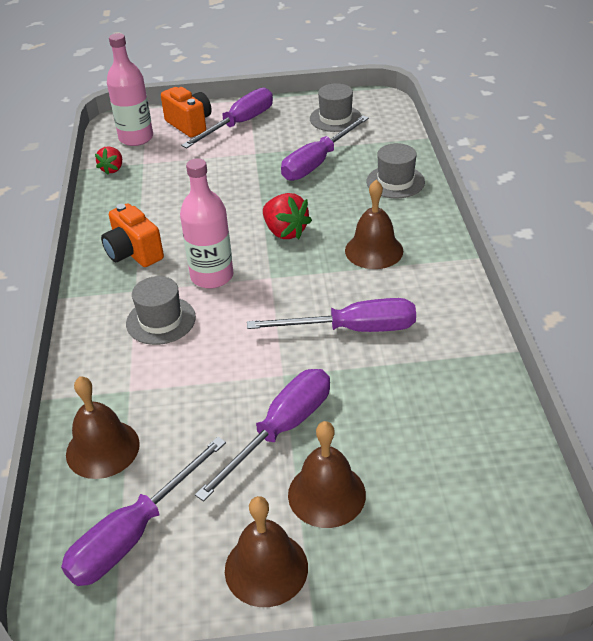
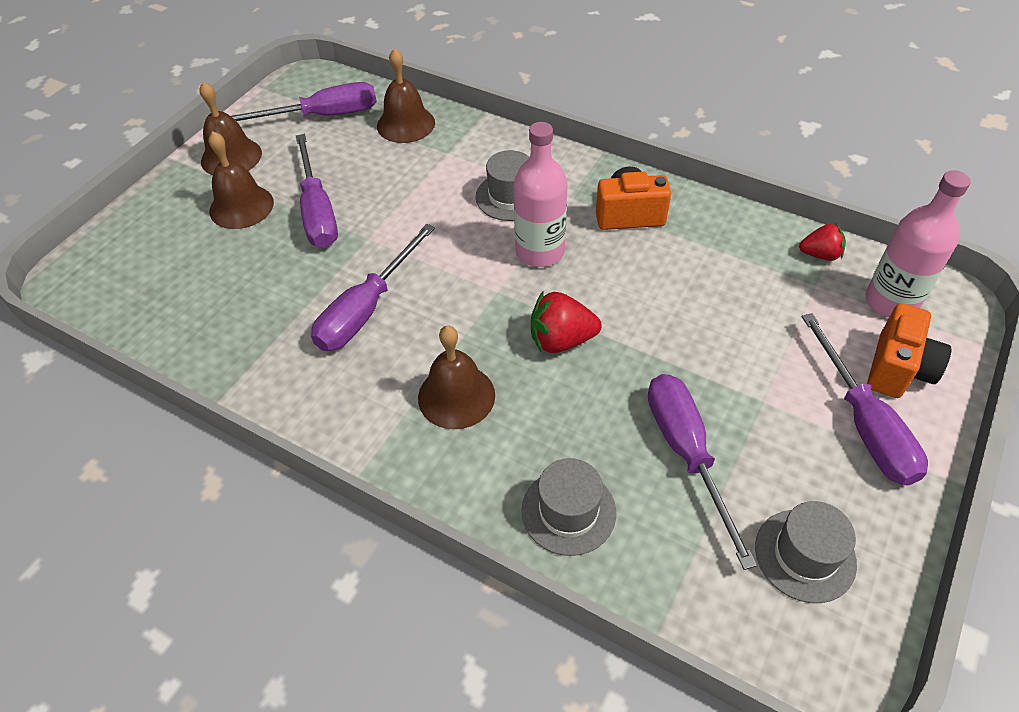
camera: 125 degrees right, 10 degrees up
(112, 169) = (820, 255): red strawberry -> red strawberry turned 135 degrees clockwise
(134, 533) = (323, 116): purple screwdriver -> purple screwdriver turned 90 degrees clockwise
(189, 124) = (898, 369): orange camera -> orange camera turned 60 degrees counterclockwise

